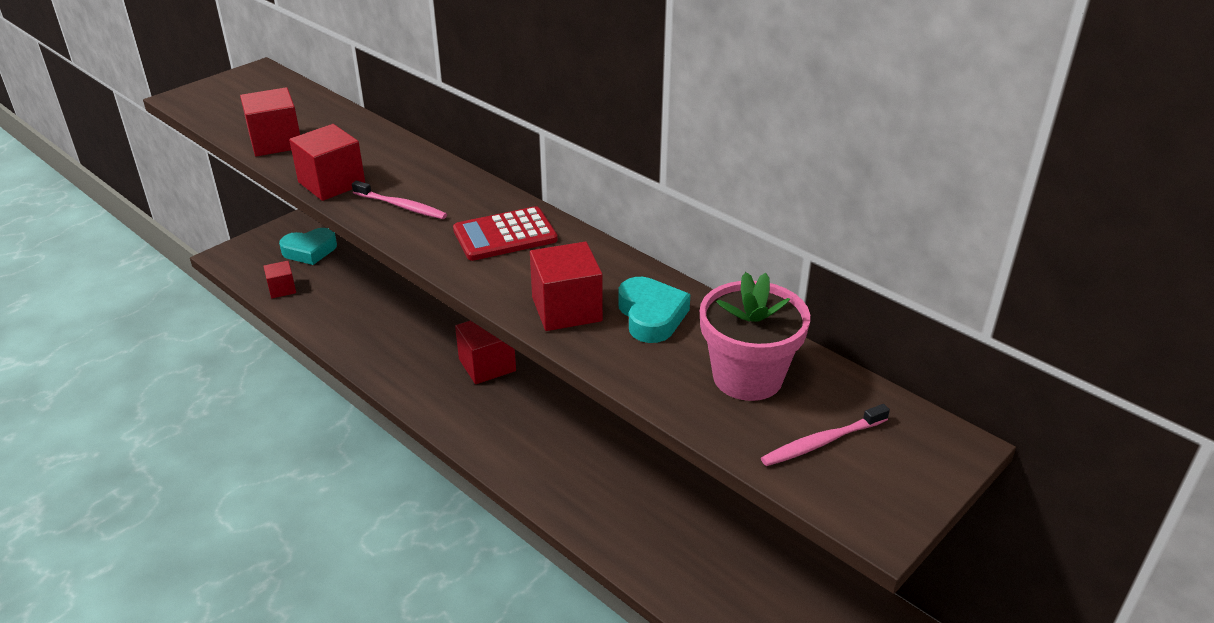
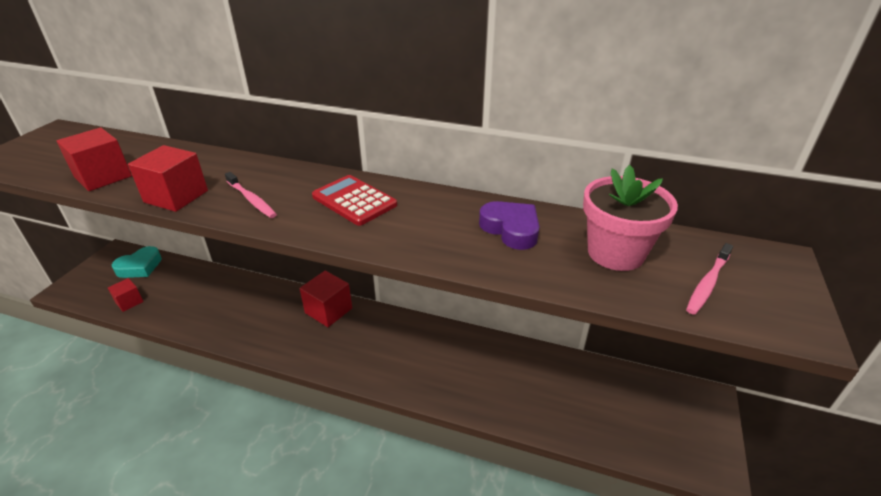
camera: 25 degrees left, 0 degrees up
(401, 206) = (251, 200): pink toothbrush -> pink toothbrush turned 45 degrees clockwise
(505, 235) = (354, 201): red calculator -> red calculator turned 90 degrees clockwise
(566, 309) = (446, 242): red cube -> none
(651, 316) = (511, 229): turquoise heart -> purple heart

